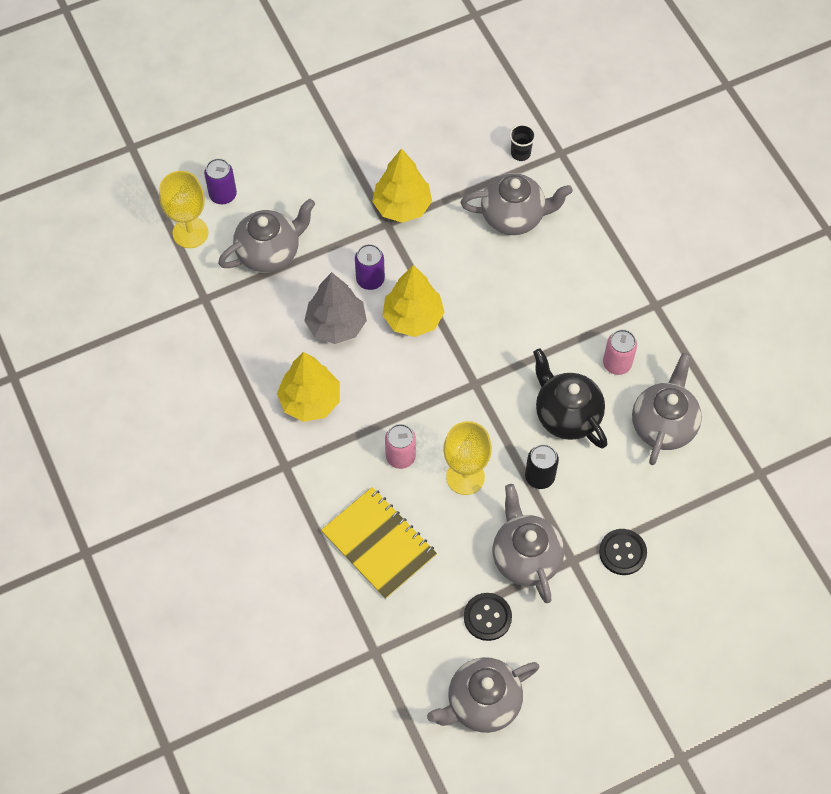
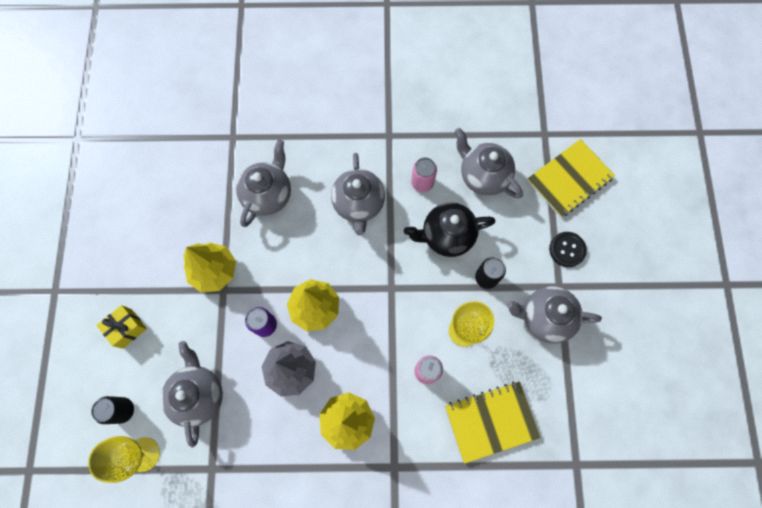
camera: 65 degrees left, 10 degrees up
(223, 195) = (123, 410): purple can -> black can
(303, 158) = (127, 328): none -> yellow gift
(482, 703) = (644, 401): grey teapot -> grey teapot (359, 204)
(487, 617) = (580, 367): black button -> none
(520, 153) = (217, 164): black cup -> none
(715, 523) = (569, 179): none -> yellow notebook

